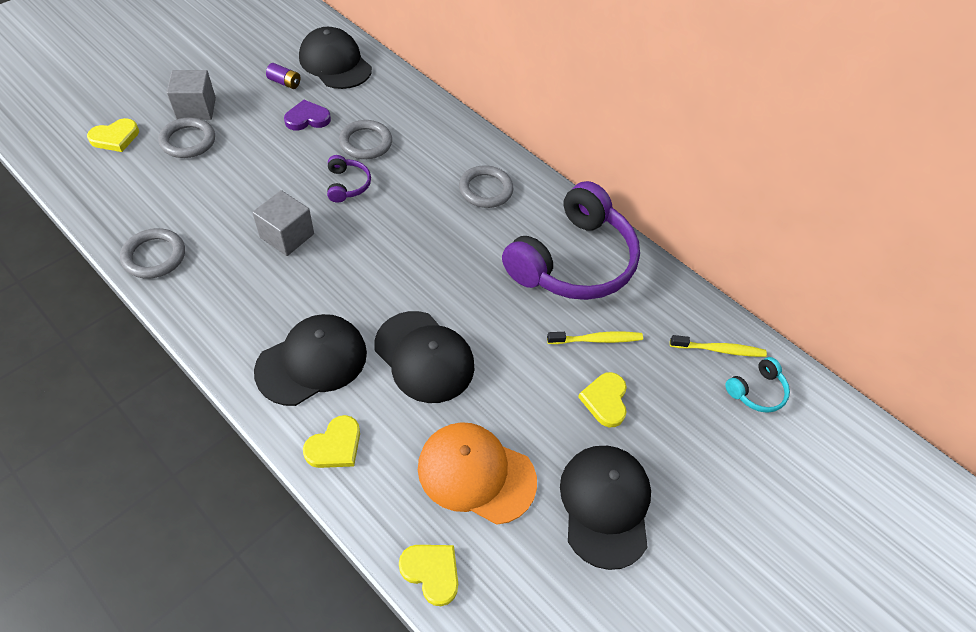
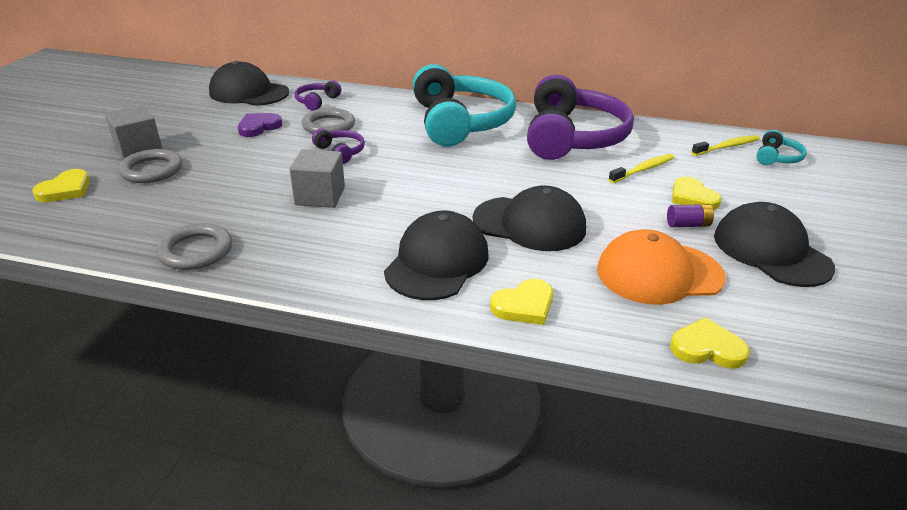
camera: 25 degrees left, 20 degrees down
(284, 82) = (213, 113): purple battery -> purple battery (688, 225)
(335, 446) = (524, 305): yellow heart -> yellow heart turned 45 degrees clockwise
(383, 102) = (317, 101): none -> purple headphones
(485, 189) = (460, 122): grey ring -> turquoise headphones

